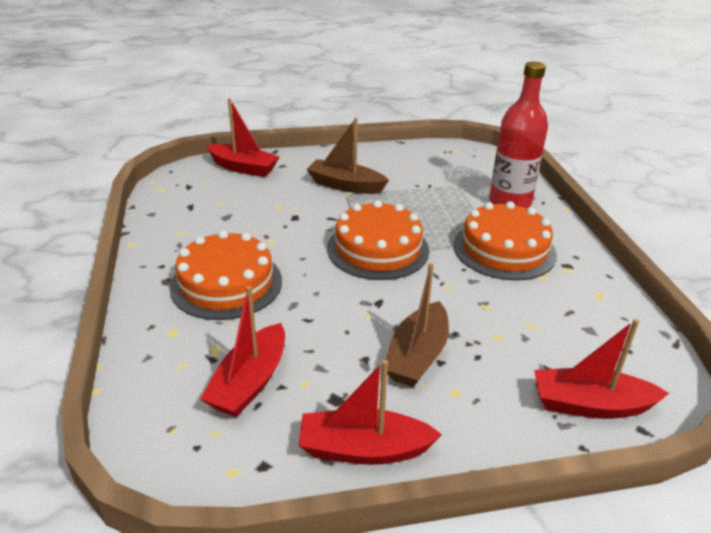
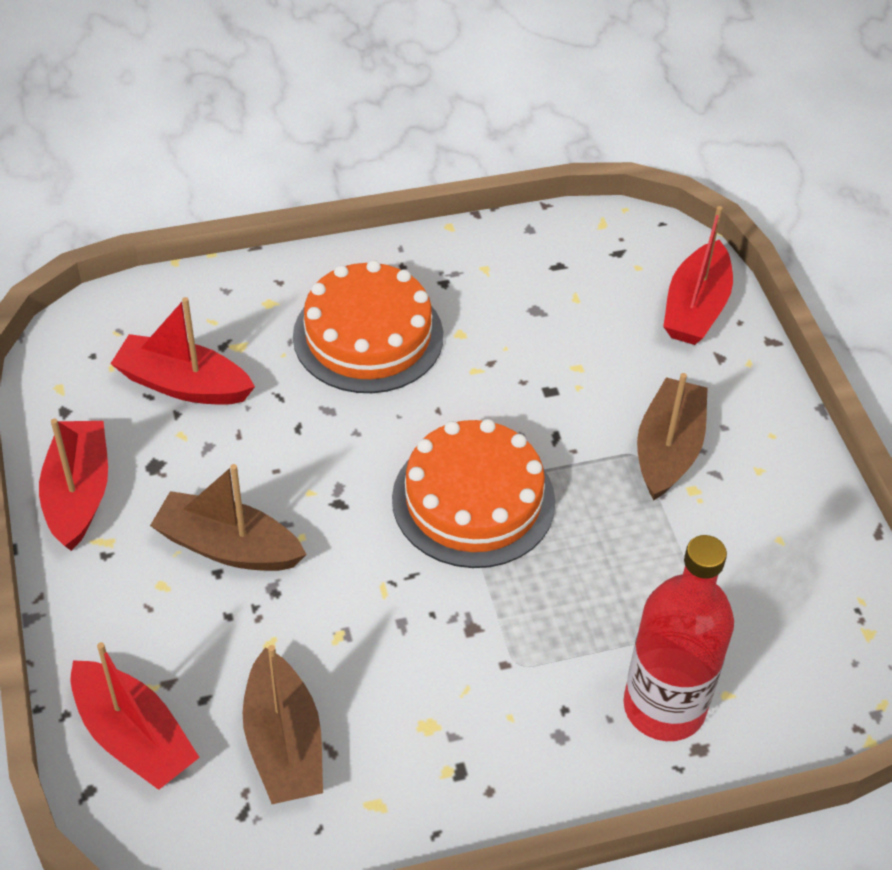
camera: 85 degrees right, 15 degrees up
(504, 249) = (496, 678): orange cake -> none
(572, 331) = (284, 743): none -> brown boat
(590, 405) = (134, 737): red boat -> red boat turned 135 degrees clockwise

